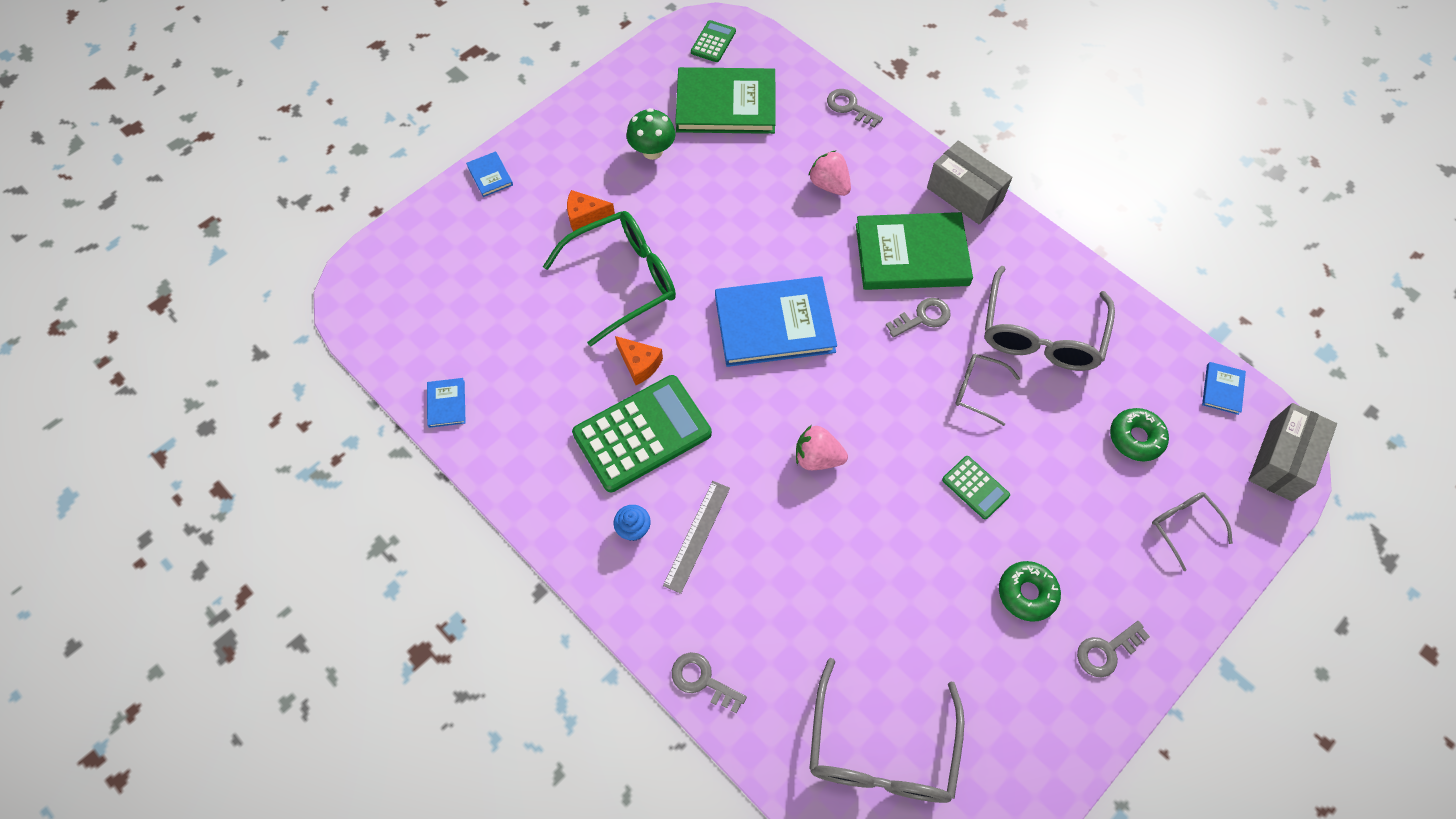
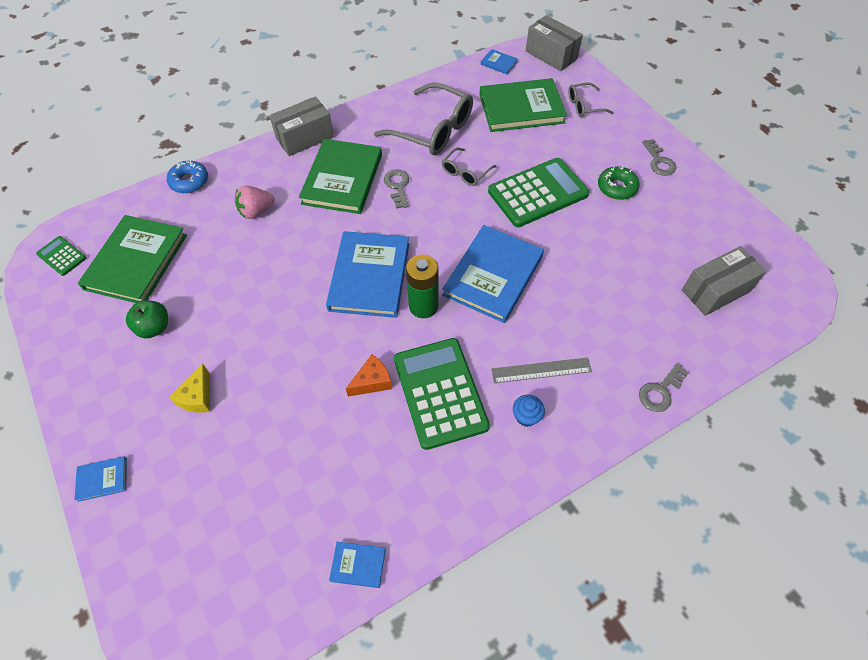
camera: 75 degrees left, 5 degrees down
(585, 216) = (197, 397): orange cheese -> yellow cheese
(622, 281) = (282, 379): green glasses -> none
(652, 151) = (154, 327): green mushroom -> green apple
(697, 536) = (541, 370): grey ruler -> grey ruler turned 45 degrees counterclockwise
(750, 390) = (423, 306): none -> green battery
(817, 457) = (493, 276): pink strawberry -> blue book
(850, 107) = (189, 181): grey key -> blue donut
(881, 747) = (715, 291): grey glasses -> grey box
(975, 487) = (537, 193): green calculator -> green calculator, size x2.10
(1136, 438) = (521, 108): green donut -> green book

